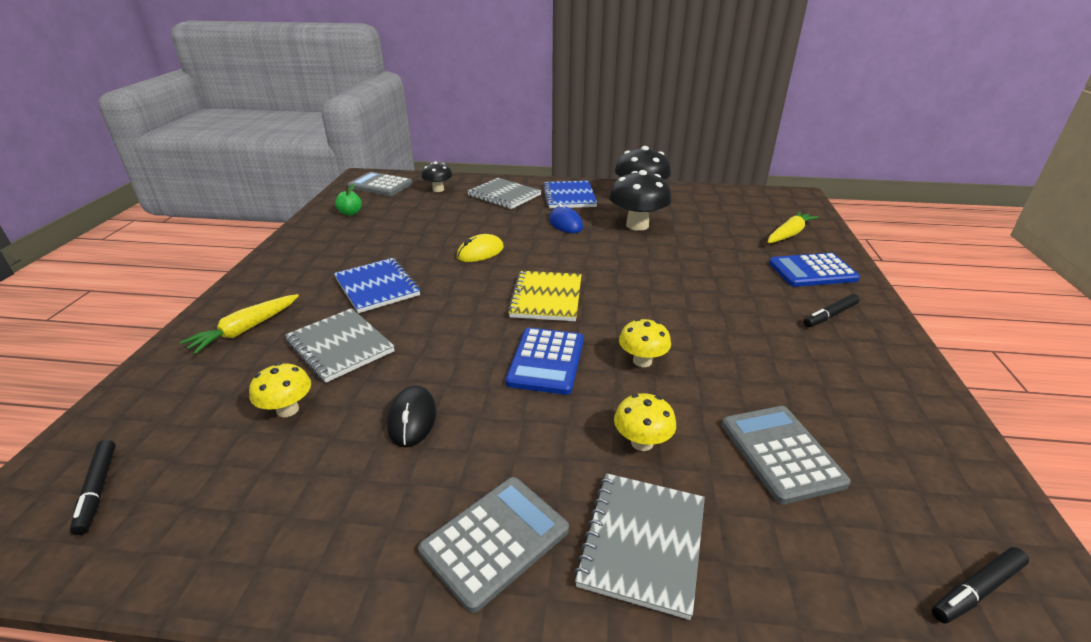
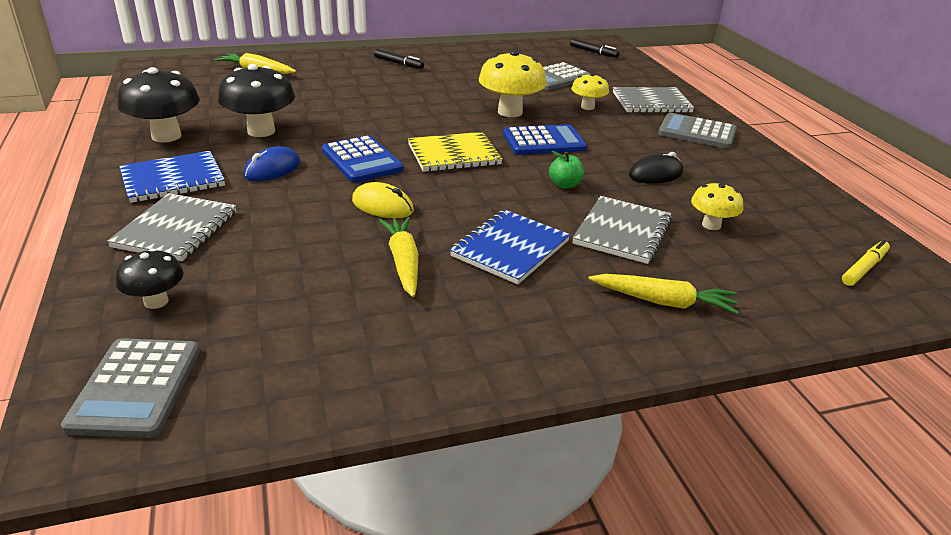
camera: 115 degrees left, 0 degrees up
(98, 490) = (864, 268): black marker -> yellow marker
(350, 213) = (302, 366): green apple -> green apple (565, 185)
(404, 248) = (403, 262): none -> yellow carrot
(642, 361) = (510, 112): yellow mushroom -> yellow mushroom, size x1.74
(812, 271) = (330, 66): blue calculator -> blue calculator (362, 160)

